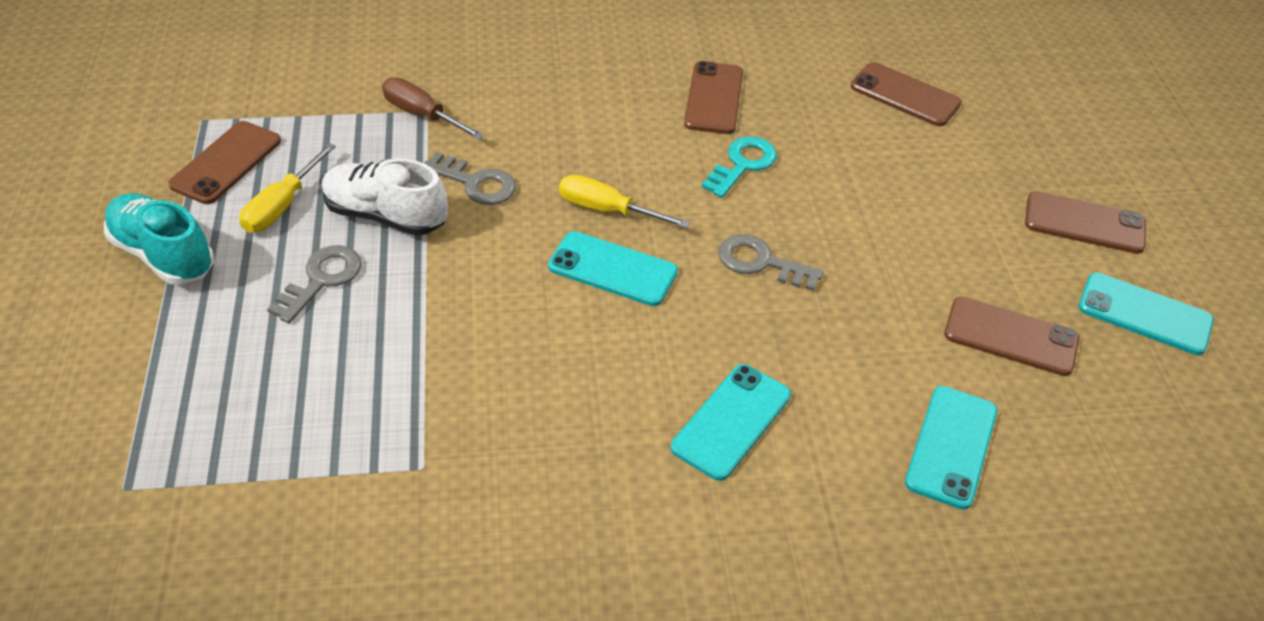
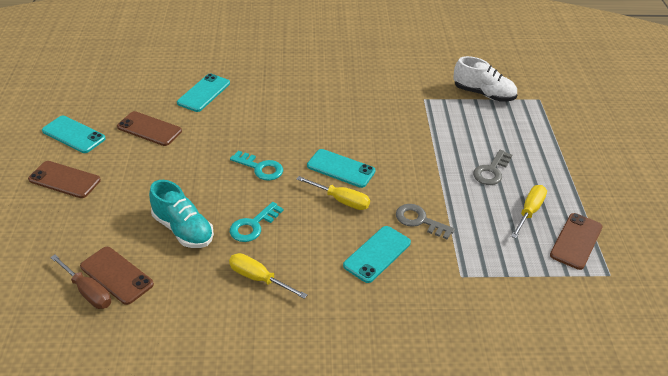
camera: 175 degrees left, 5 degrees down
(163, 254) = (579, 187): turquoise shoe -> turquoise shoe (183, 229)
(385, 215) = (468, 203): white shoe -> white shoe (483, 94)
(421, 114) = (464, 273): brown screwdriver -> brown screwdriver (88, 292)
(714, 98) = (258, 278): brown phone -> yellow screwdriver
(731, 421) = (294, 106): turquoise phone -> turquoise phone (377, 254)
(761, 262) = (260, 168): grey key -> turquoise key

